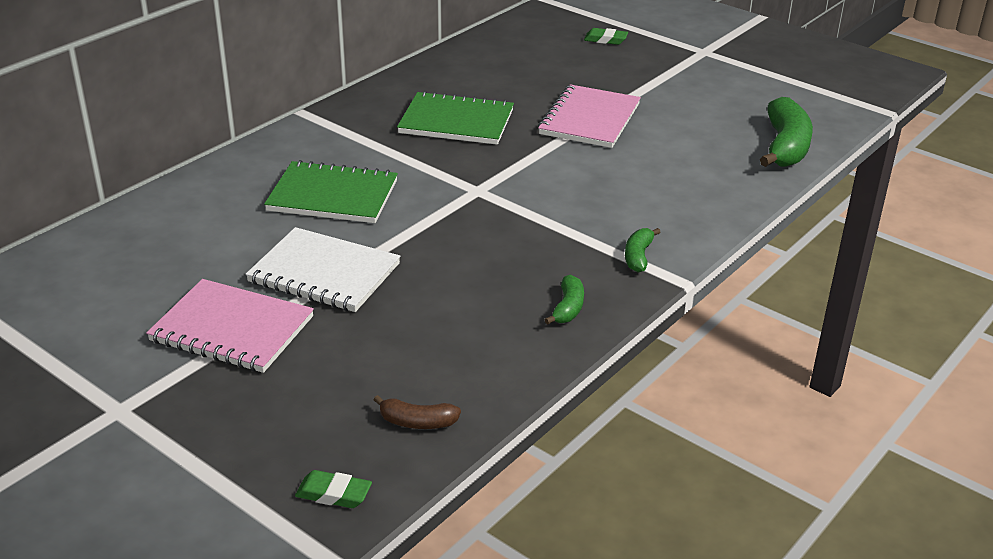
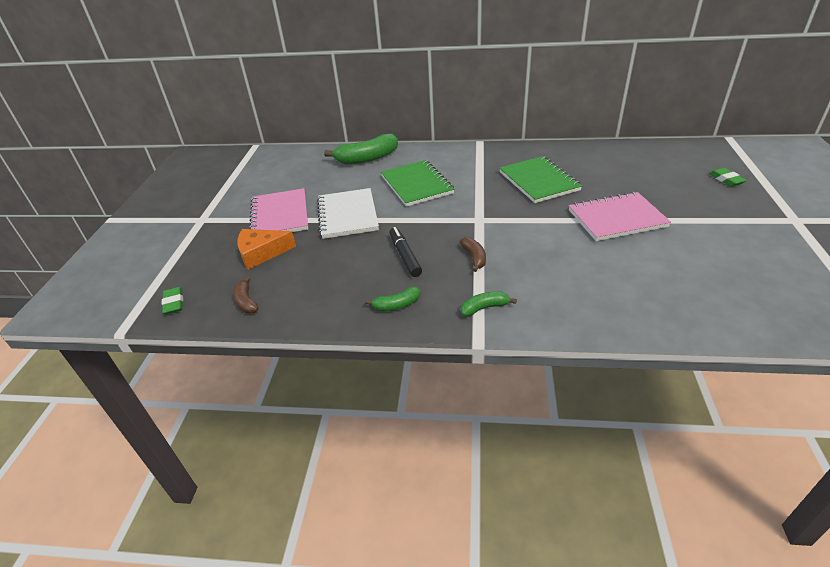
camera: 60 degrees right, 5 degrees up
(314, 376) = (261, 253): none -> orange cheese
(481, 266) = (405, 256): none -> black marker
(546, 225) = (474, 258): none -> brown banana
(785, 147) = (730, 315): green banana -> green banana (367, 158)

